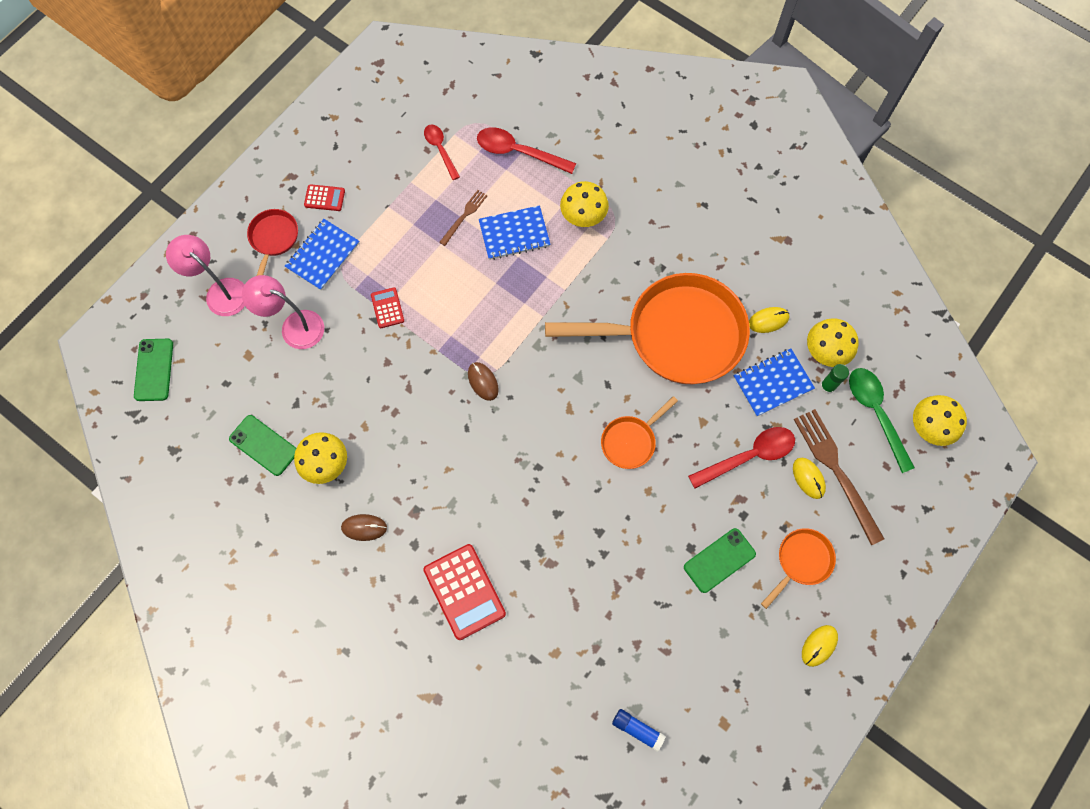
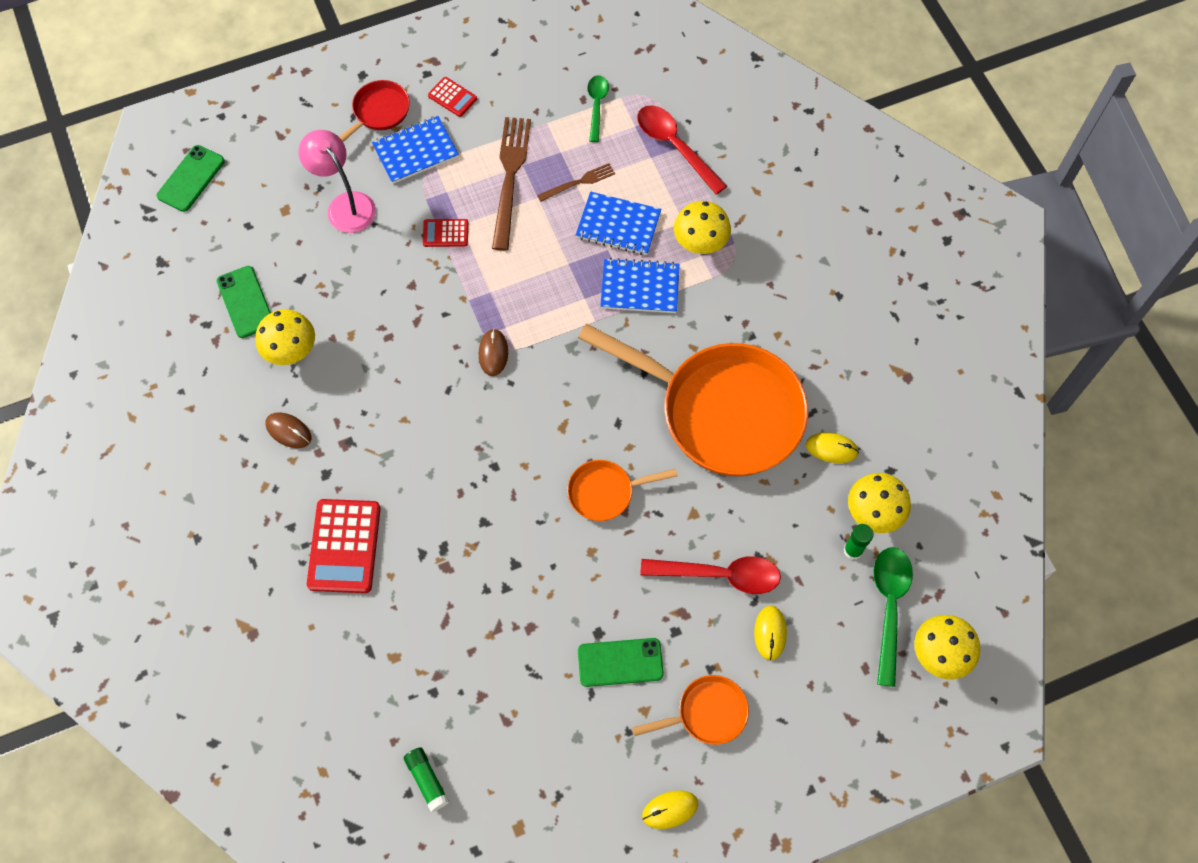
camera: 30 degrees right, 5 degrees down
(220, 291) = (298, 137): pink lamp -> none
(387, 308) = (445, 233): red calculator -> red calculator turned 105 degrees counterclockwise
(440, 149) = (596, 105): red spoon -> green spoon
(637, 729) = (427, 780): blue glue stick -> green glue stick
(772, 383) = (794, 515): blue notebook -> blue notebook (640, 287)
(836, 471) = (806, 643): brown fork -> brown fork (510, 178)

